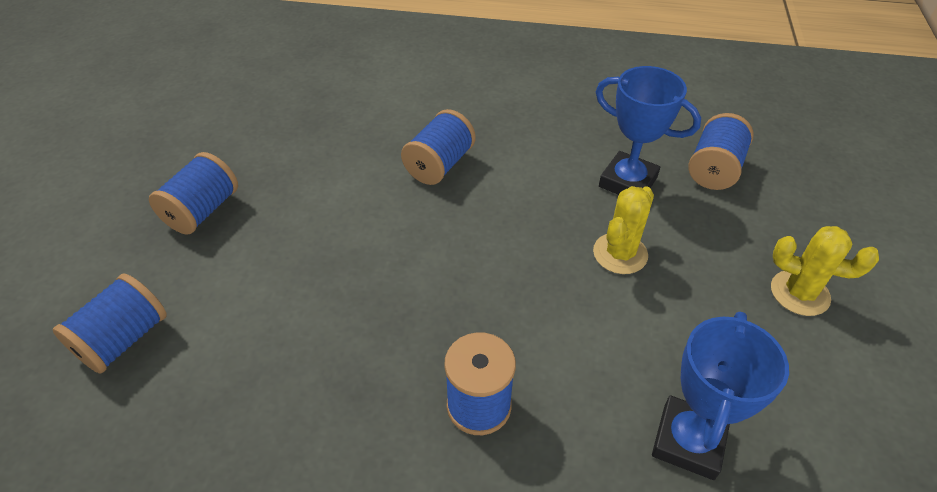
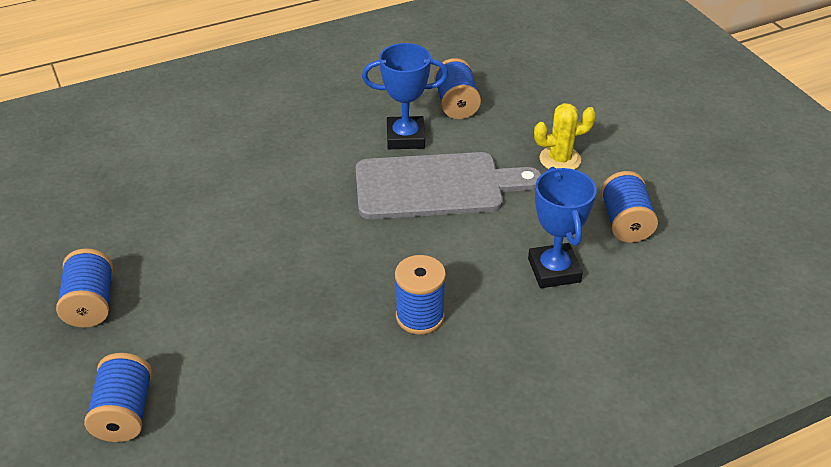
camera: 35 degrees left, 5 degrees down
(439, 165) = (257, 185): blue spool -> blue spool (625, 222)
(620, 253) = (436, 186): yellow cactus -> grey cutting board

